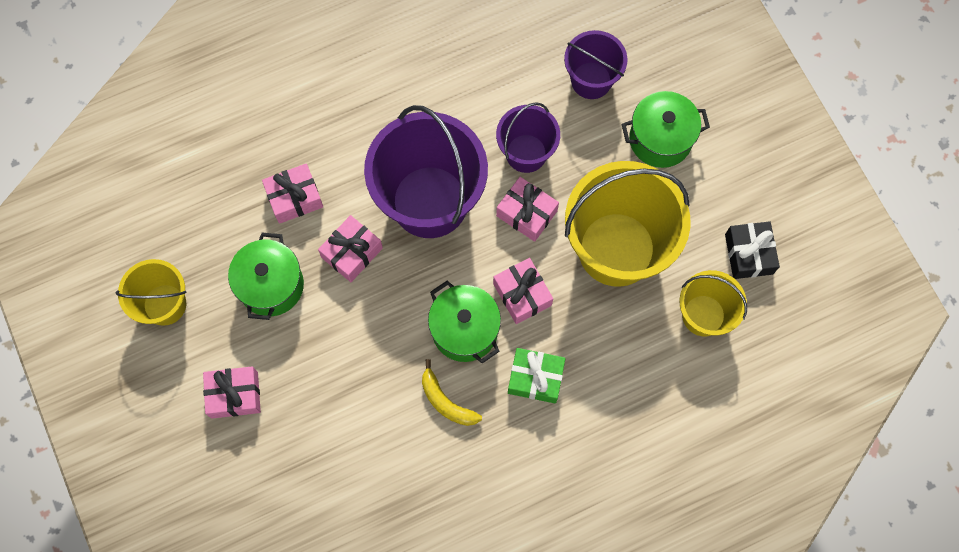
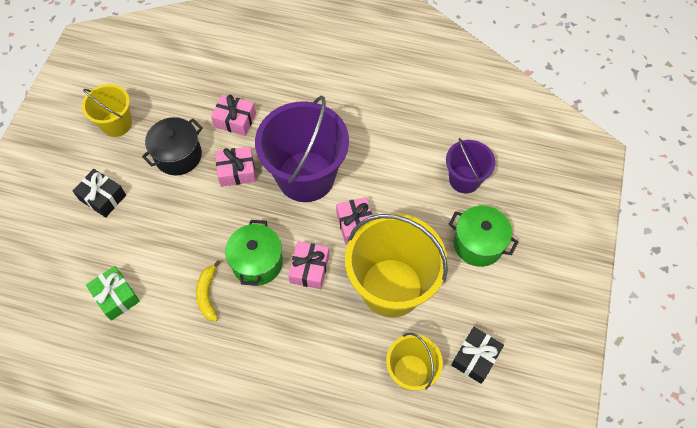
camera: 40 degrees right, 10 degrees down
(234, 395) = (102, 197): pink gift -> black gift
(271, 285) = (178, 156): green pot -> black pot
(526, 153) = (387, 191): purple bucket -> none
(535, 378) = (271, 324): green gift -> green gift (116, 296)

